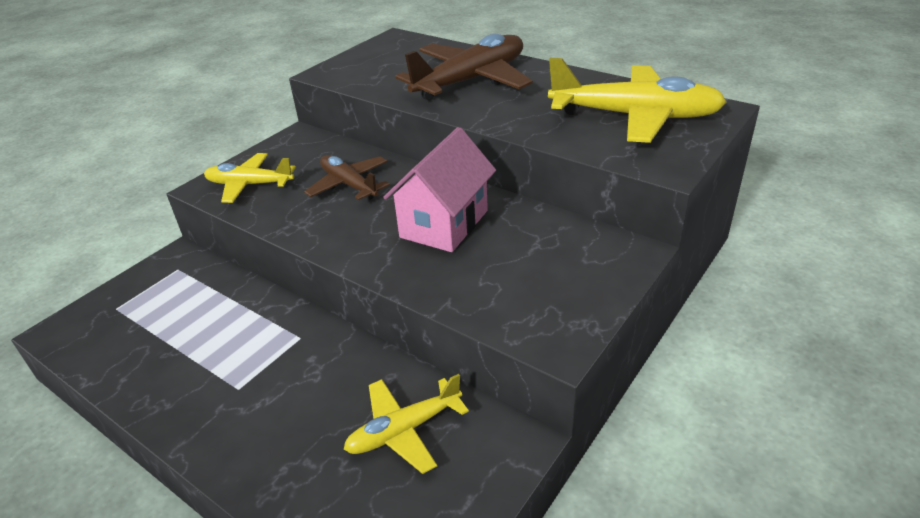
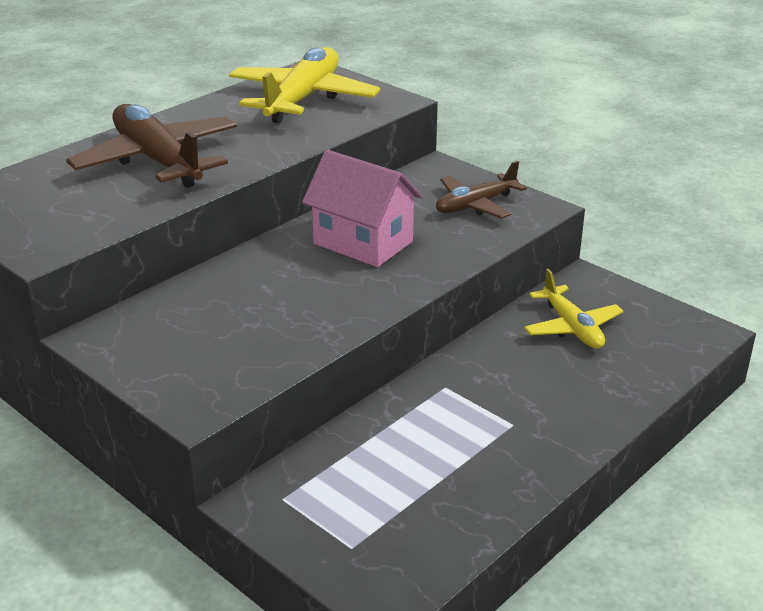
camera: 85 degrees left, 5 degrees down
(249, 185) = (212, 371): yellow plane -> none
(349, 185) = (255, 296): brown plane -> brown plane (475, 205)

